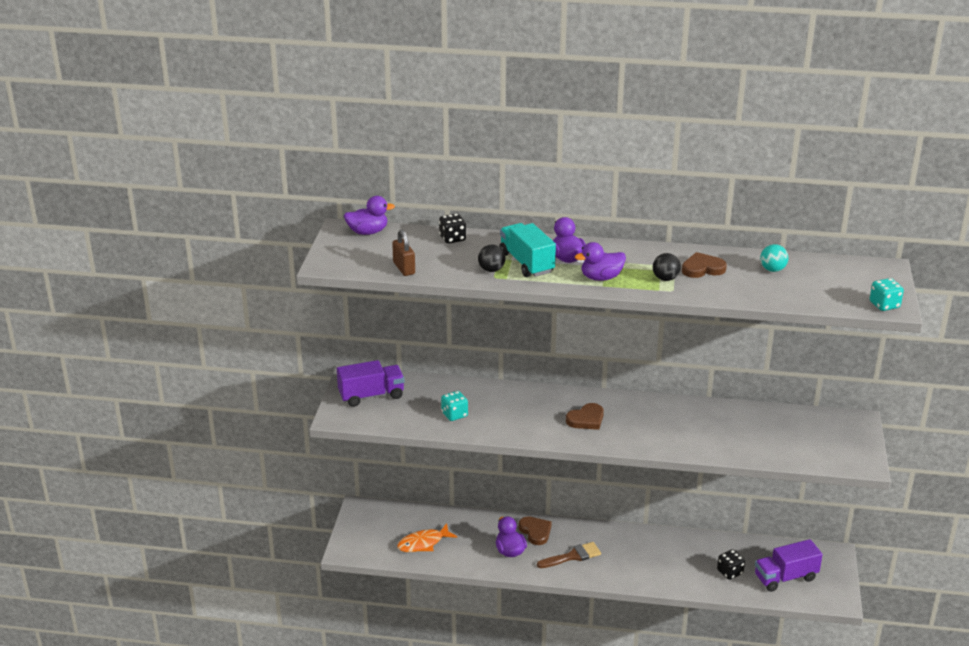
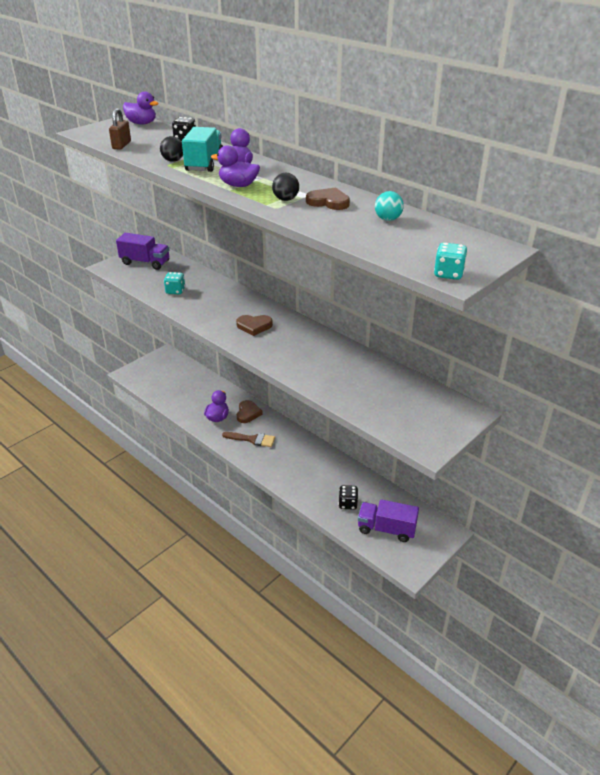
camera: 35 degrees right, 5 degrees up
(423, 543) = (174, 389): orange fish -> none

